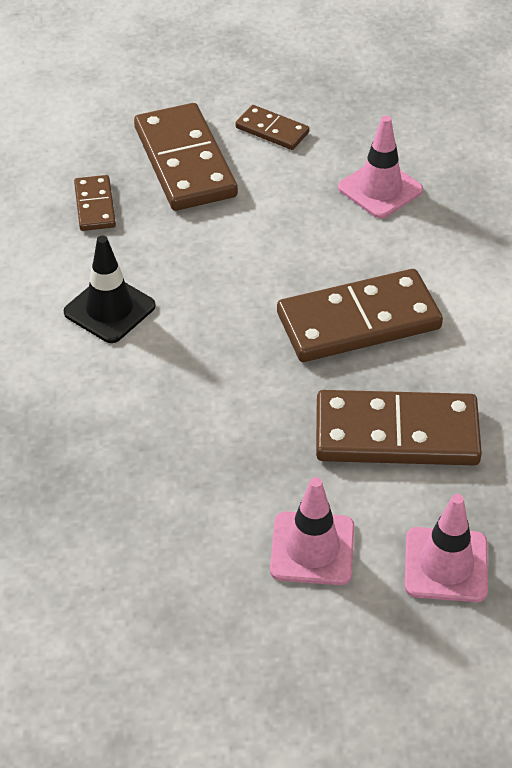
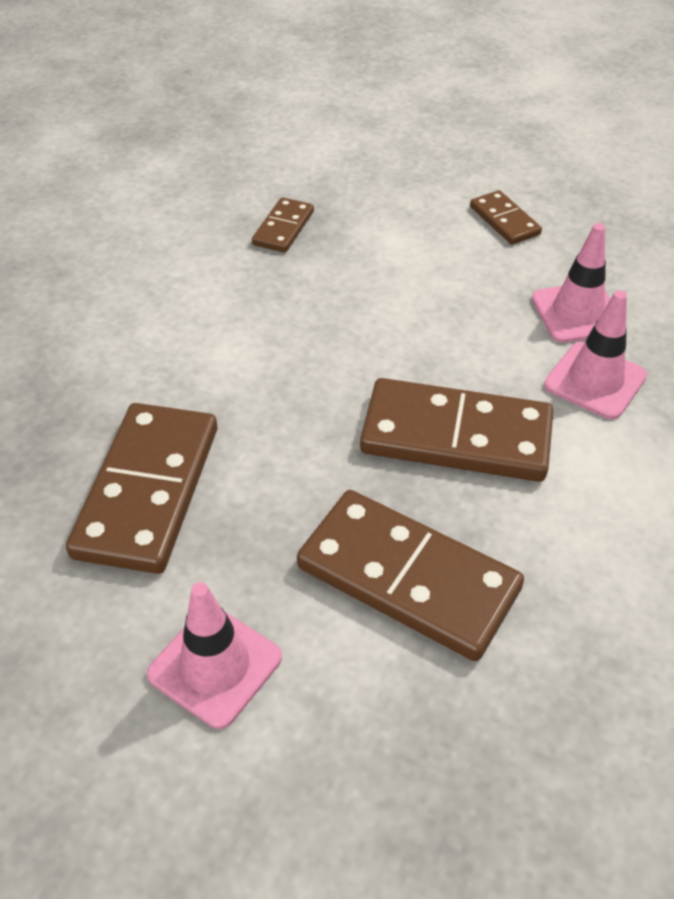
camera: 30 degrees right, 0 degrees up
(109, 309) = (219, 323): black traffic cone -> none
(184, 162) = (397, 220): brown domino -> brown domino (147, 491)
(446, 565) = (350, 769): pink traffic cone -> pink traffic cone (595, 380)

